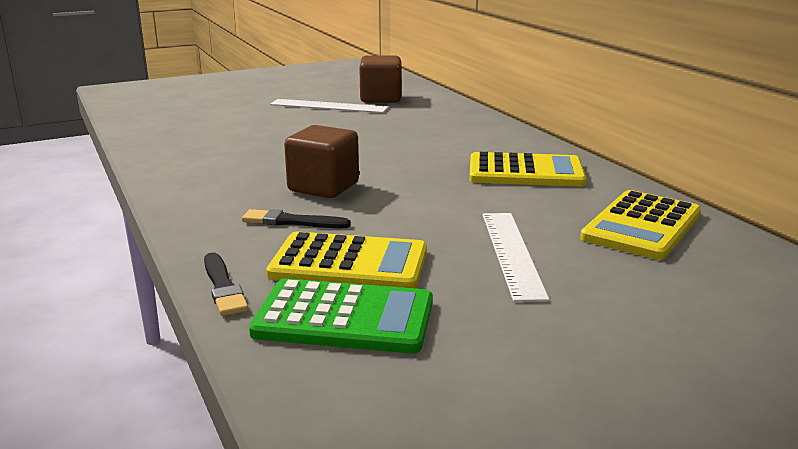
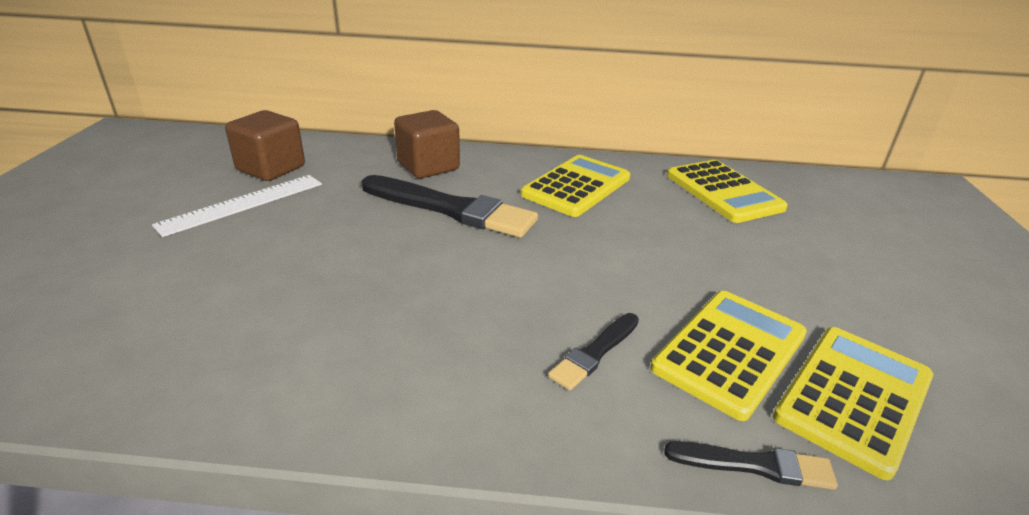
camera: 60 degrees left, 10 degrees up
(323, 187) = (510, 298): brown cube -> brown cube (428, 166)
(344, 318) = (854, 397): green calculator -> yellow calculator
(412, 147) = (451, 209): none -> black brush
(511, 253) = (747, 260): white ruler -> none

